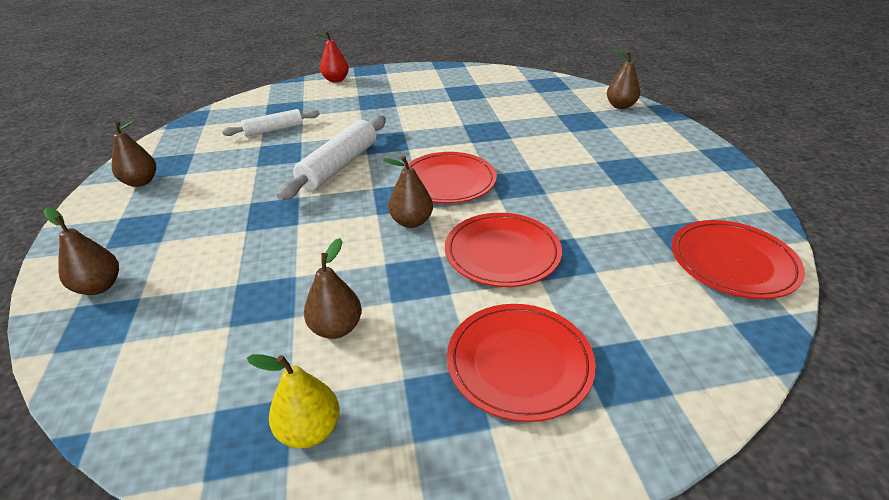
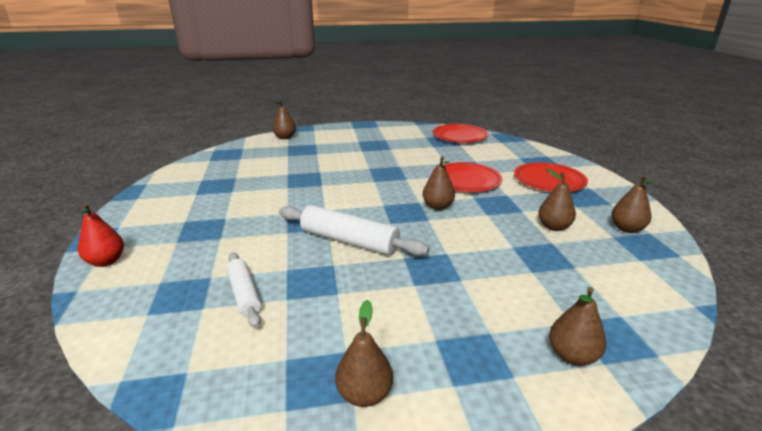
camera: 90 degrees left, 10 degrees down
(310, 430) = (627, 229): yellow pear -> brown pear
(448, 181) = (383, 194): red plate -> none

